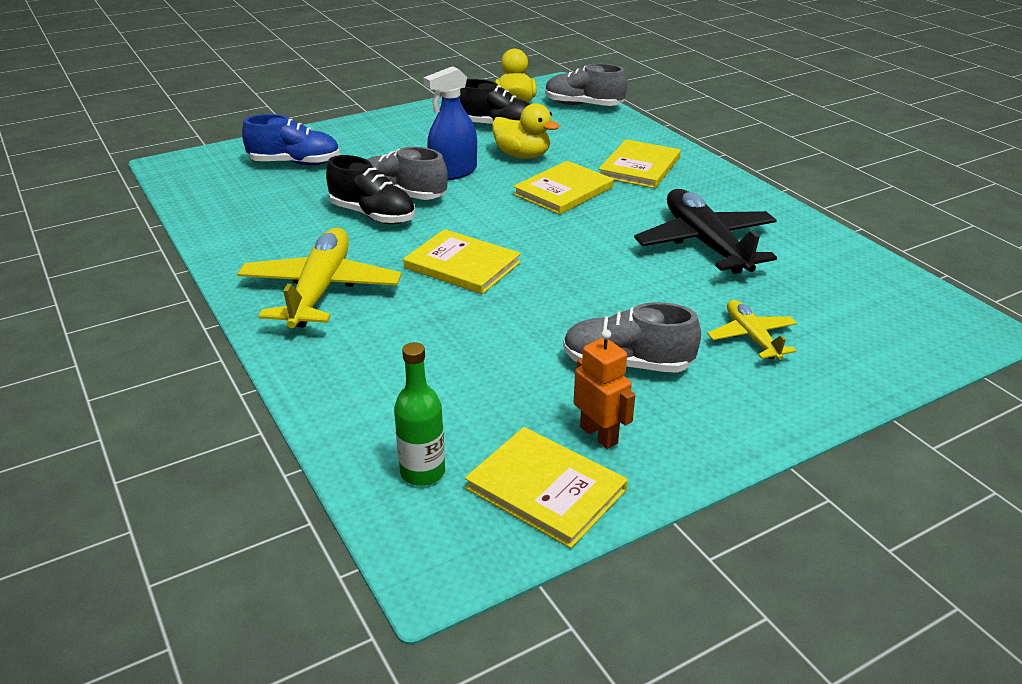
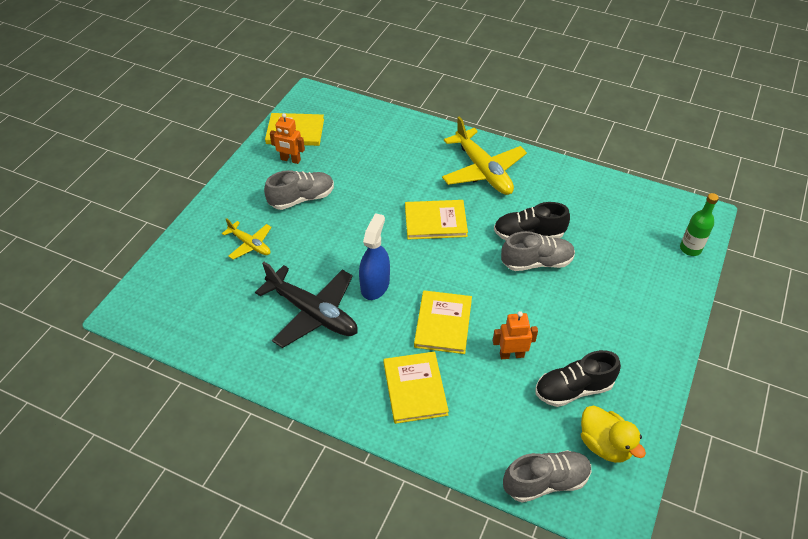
camera: 145 degrees right, 15 degrees up
(295, 163) = (642, 257): blue shoe -> none
(422, 472) = (344, 117): green bottle -> green bottle (690, 249)
(453, 172) = (534, 305): blue spray bottle -> blue spray bottle (375, 285)
(522, 156) = (511, 354): yellow duck -> orange robot

